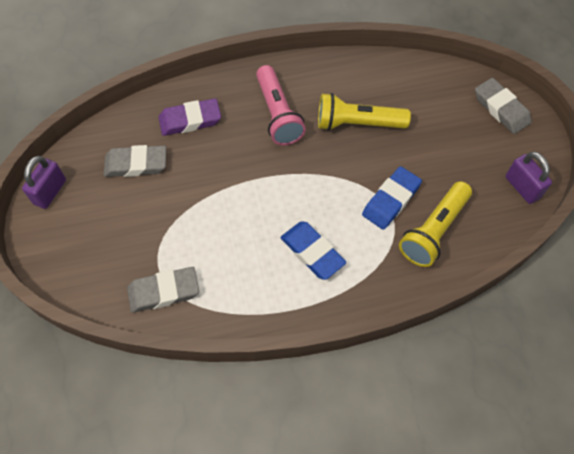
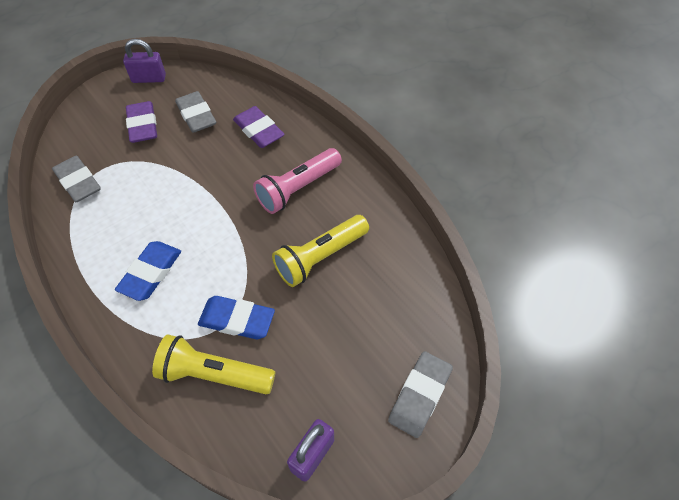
camera: 65 degrees right, 5 degrees down
(119, 214) = (143, 125): none -> purple eraser
(357, 124) = (320, 257): yellow flashlight -> yellow flashlight turned 105 degrees counterclockwise

